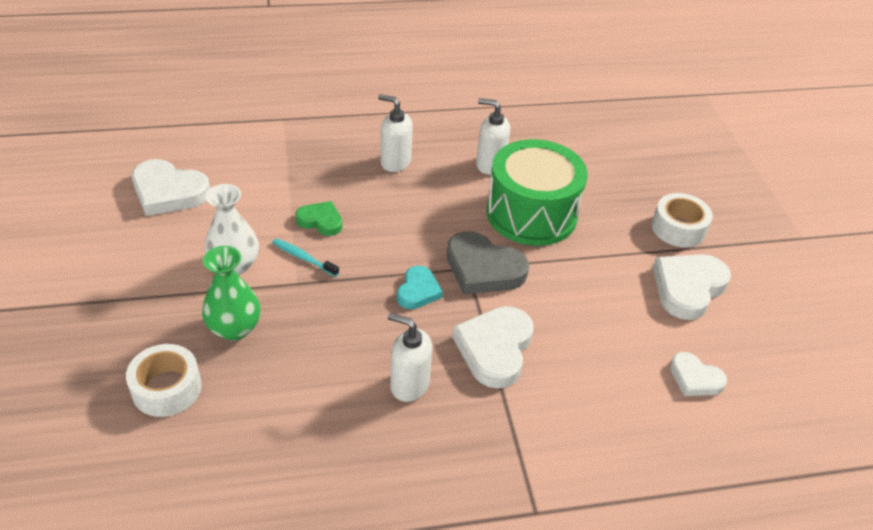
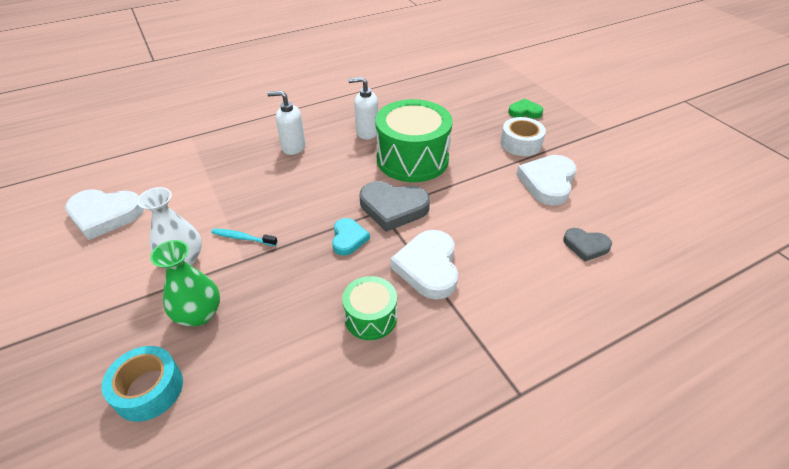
camera: 15 degrees left, 0 degrees up
(167, 388) = (149, 389): white tape -> turquoise tape
(320, 221) = (247, 205): green heart -> green heart (524, 112)
(409, 384) = (370, 317): white soap dispenser -> green drum
(695, 378) = (586, 246): white heart -> grey heart

